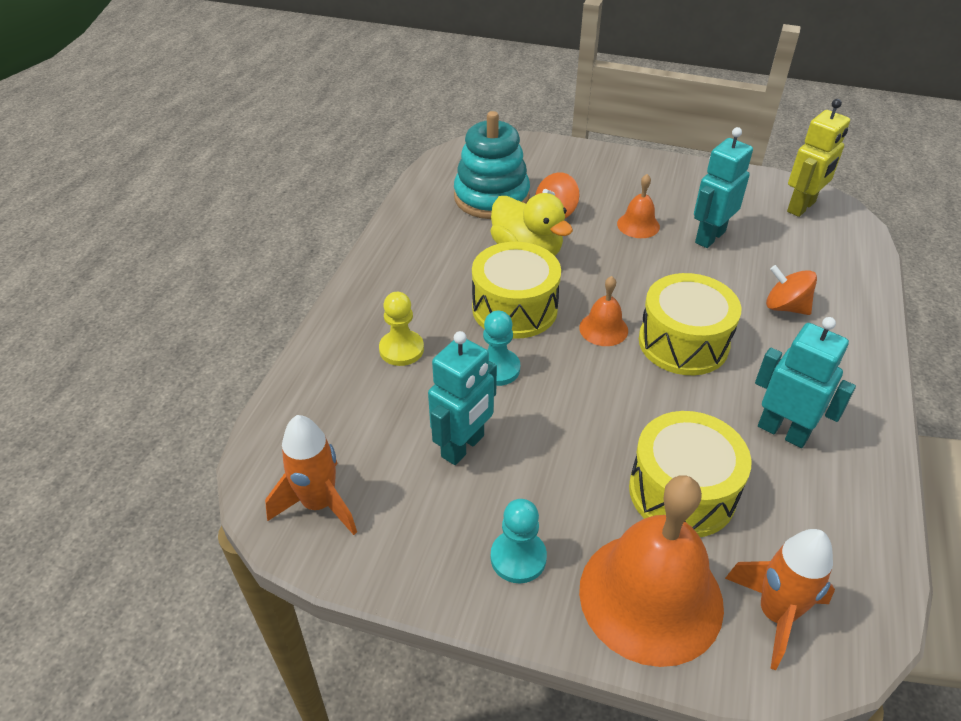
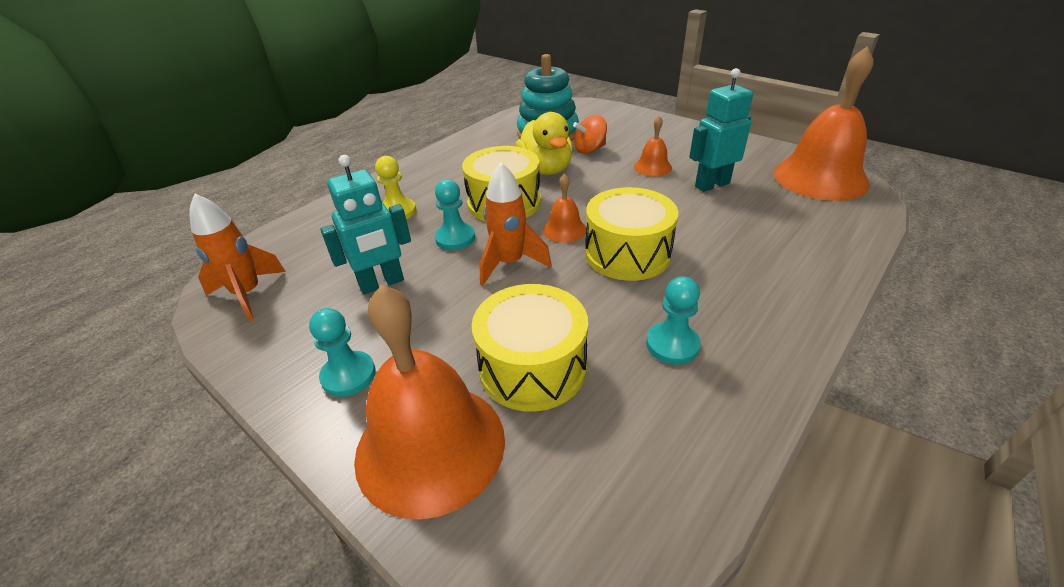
camera: 25 degrees right, 5 degrees down
(775, 614) = (538, 508): orange rocket -> orange rocket (509, 263)
(783, 431) = (672, 345): turquoise robot -> turquoise pawn
(785, 307) = (749, 247): orange spinning top -> none
(801, 207) = (820, 178): yellow robot -> orange bell

